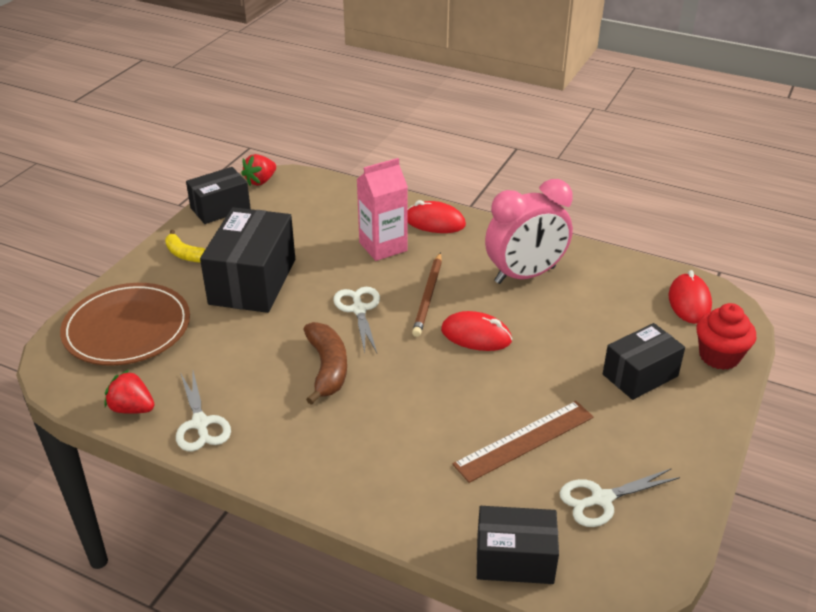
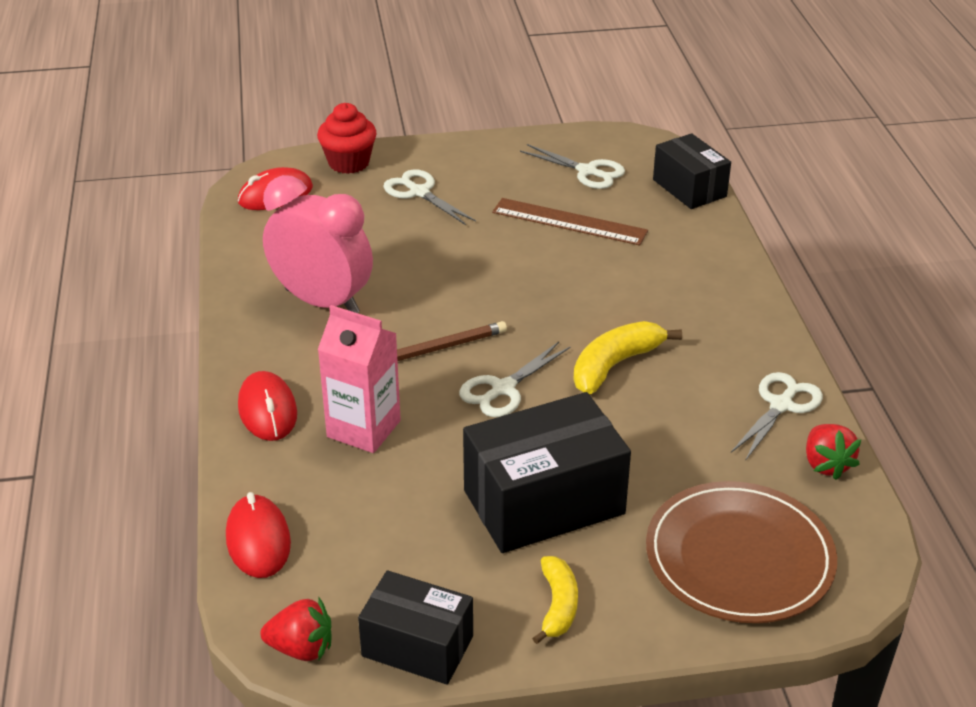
camera: 125 degrees left, 0 degrees up
(327, 368) = (614, 365): brown banana -> yellow banana
(476, 336) = (461, 295): red mouse -> red mouse (258, 540)
(640, 375) = (419, 192): black box -> white scissors

